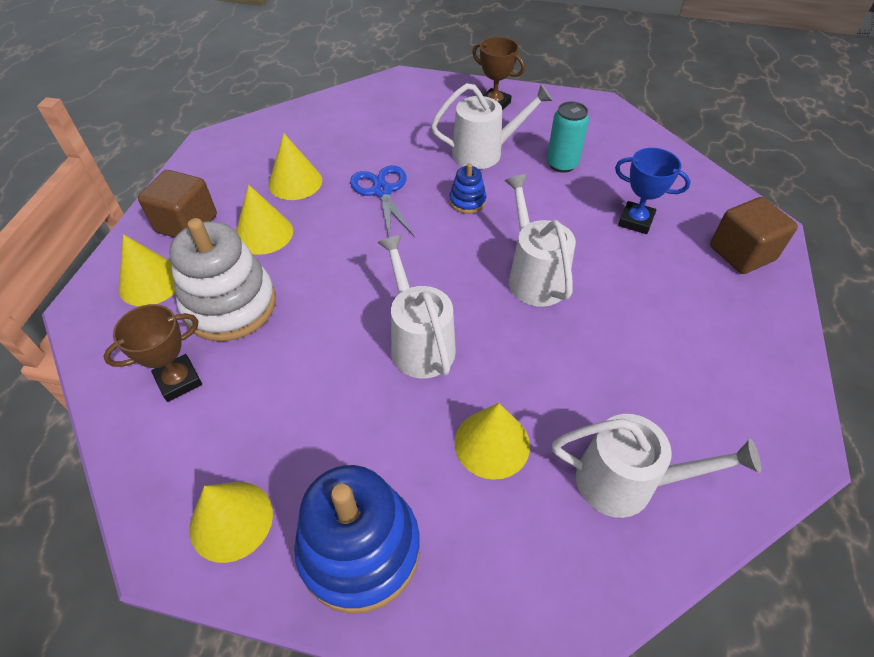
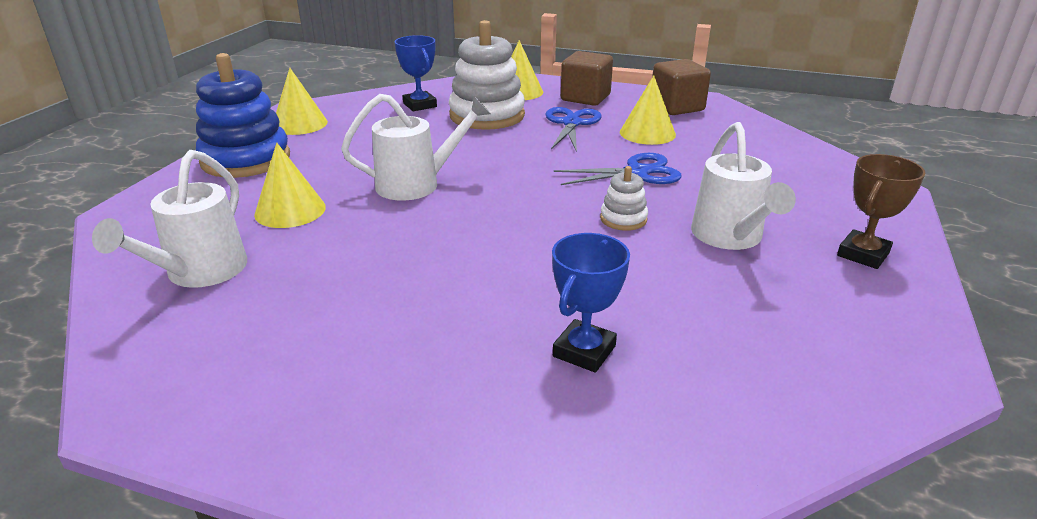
camera: 95 degrees right, 20 degrees down
(179, 381) = (420, 105): brown trophy -> blue trophy
(264, 233) = (571, 123): yellow cone -> blue scissors
(467, 201) = (623, 219): blue stacking toy -> white stacking toy
(533, 275) = (487, 251): white watering can -> none
(562, 164) = (719, 299): turquoise can -> none
(741, 253) = (493, 464): brown cube -> brown cube (677, 107)

